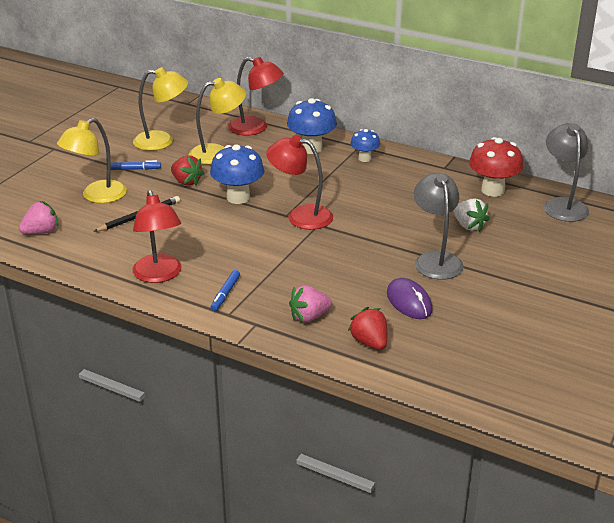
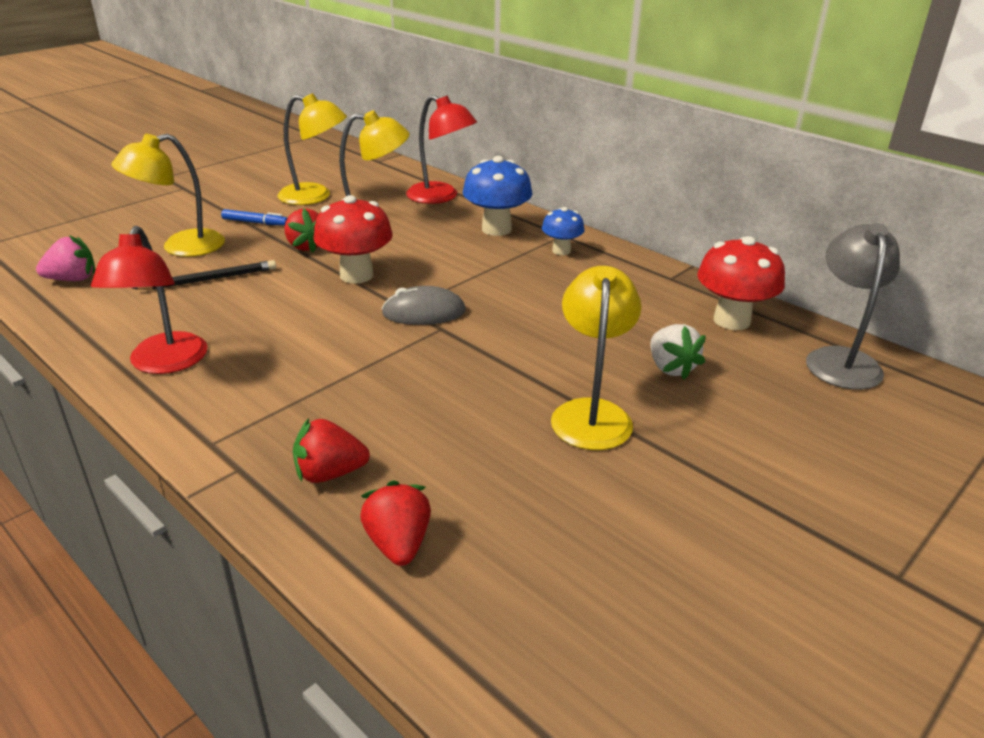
camera: 15 degrees right, 0 degrees up
(225, 294) = (232, 409): blue marker -> none
(238, 197) = (356, 275): blue mushroom -> red mushroom
(300, 216) = (424, 312): red lamp -> grey mouse
(309, 317) = (329, 473): pink strawberry -> red strawberry
(409, 302) = (509, 479): purple mouse -> none
(436, 260) = (591, 413): grey lamp -> yellow lamp

